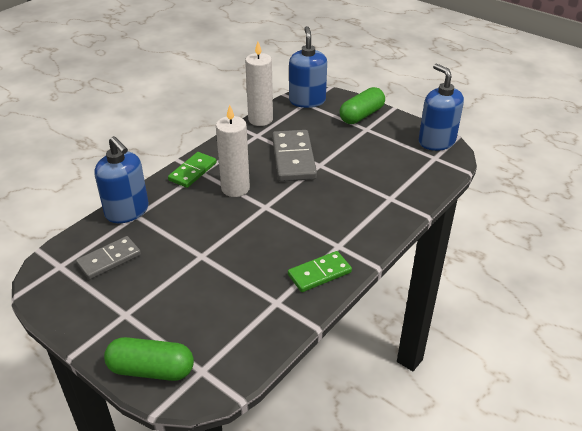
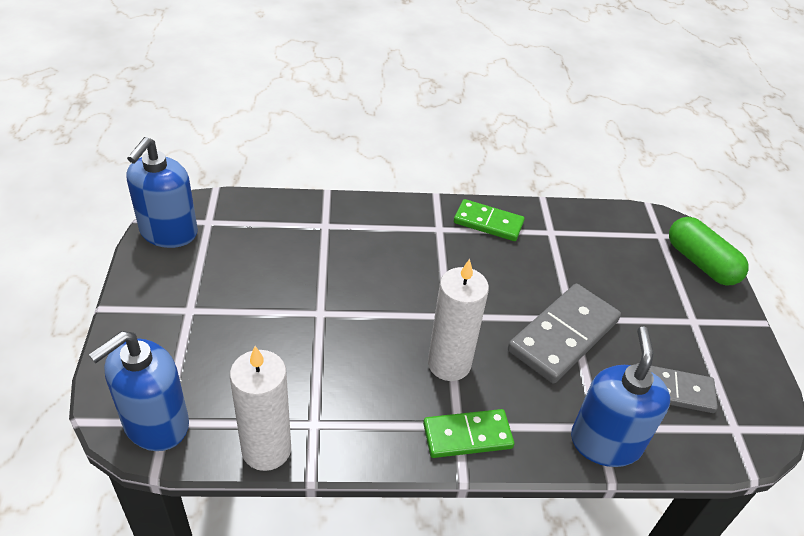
camera: 135 degrees left, 5 degrees up
(293, 158) = (331, 346): grey domino -> grey domino (563, 336)
(361, 115) = (154, 332): green capsule -> none

